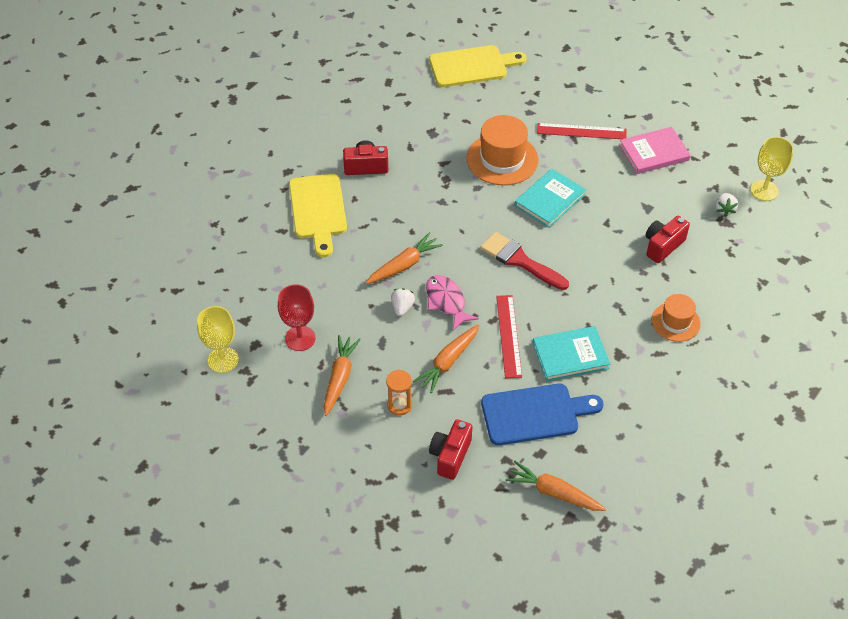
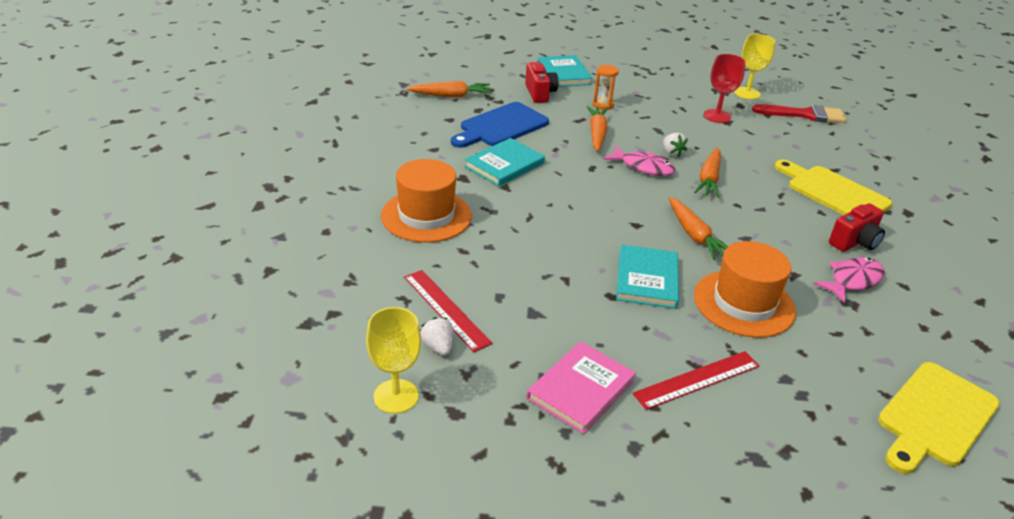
camera: 145 degrees right, 15 degrees down
(339, 378) = (660, 106): orange carrot -> orange carrot (694, 235)
(389, 484) = (564, 74): none -> turquoise book
(409, 144) = (852, 280): none -> pink fish
(509, 336) = (568, 162): red ruler -> red ruler (446, 309)
(520, 260) = (616, 215): red brush -> red brush (804, 115)
(662, 246) = (486, 278): red camera -> none
(675, 322) = (426, 216): orange hat -> orange hat, size x1.64

